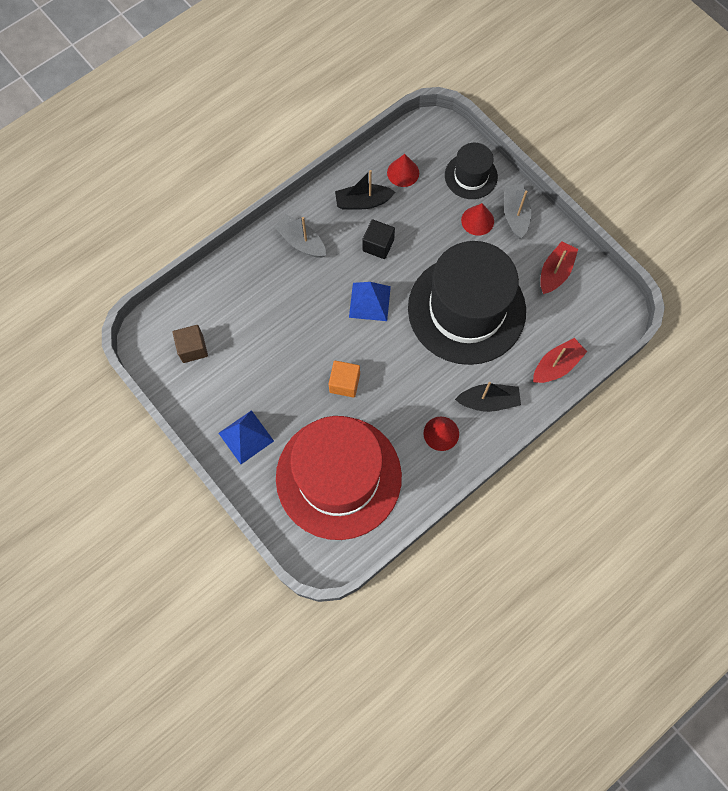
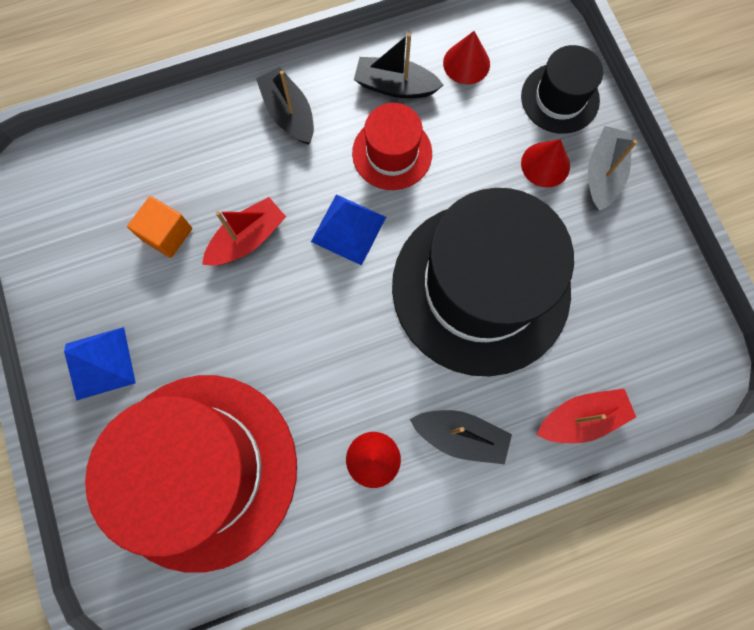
camera: 20 degrees right, 5 degrees up
(192, 348) = (83, 212): brown cube -> none
(301, 242) = (289, 114): grey boat -> black boat
(344, 383) = (266, 334): orange cube -> orange cube (167, 234)
(378, 245) = (392, 153): black cube -> red hat
(555, 272) = (630, 277): red boat -> red boat (247, 239)

